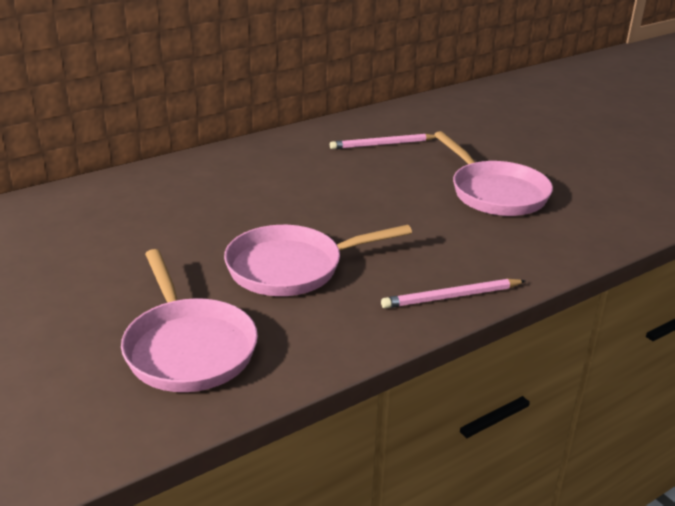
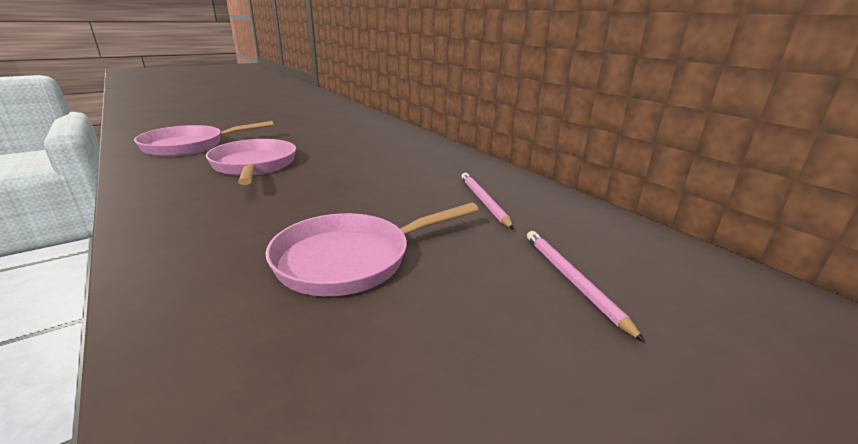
camera: 90 degrees right, 5 degrees down
(451, 297) = (152, 216): pink pencil -> pink pencil (572, 281)

